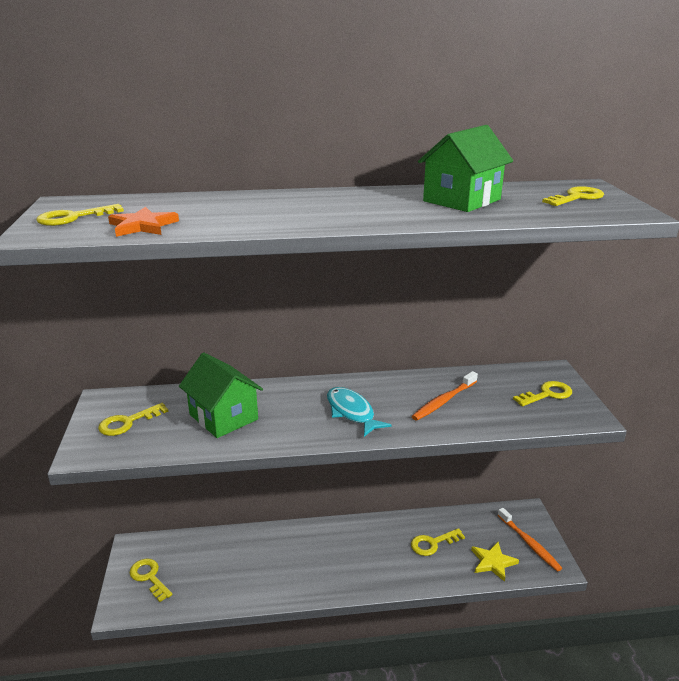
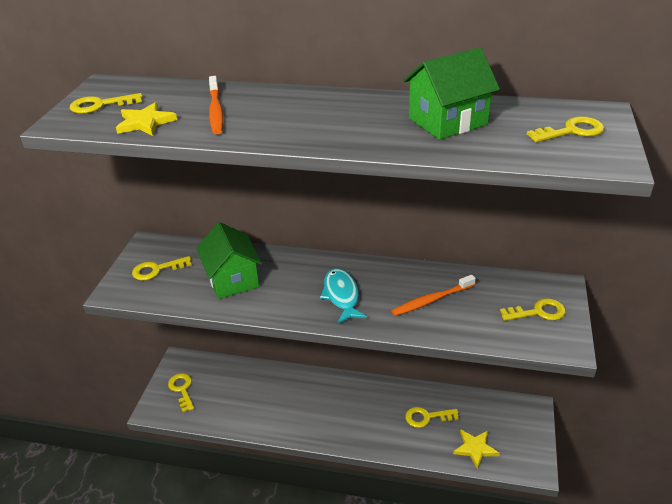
camera: 20 degrees right, 10 degrees up
(143, 226) = (145, 122): orange star -> yellow star
(529, 543) = (519, 439): orange toothbrush -> orange toothbrush (216, 111)

